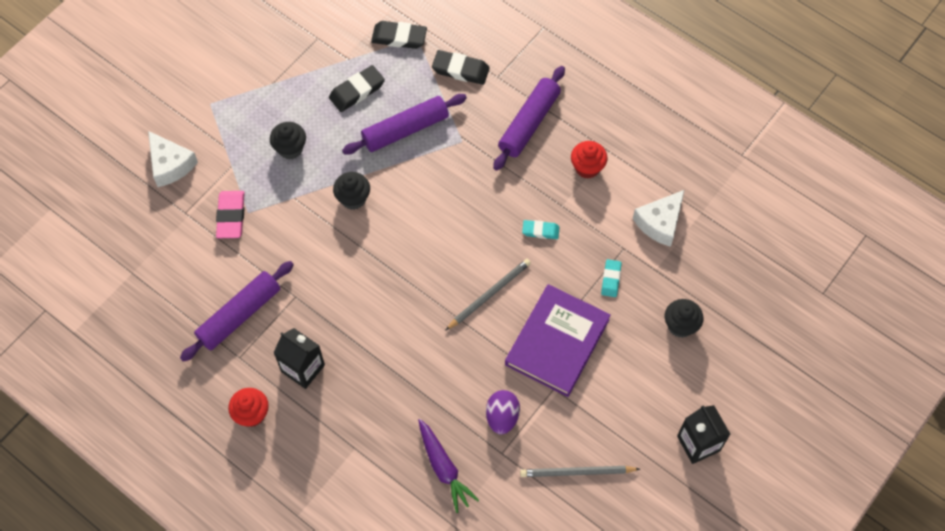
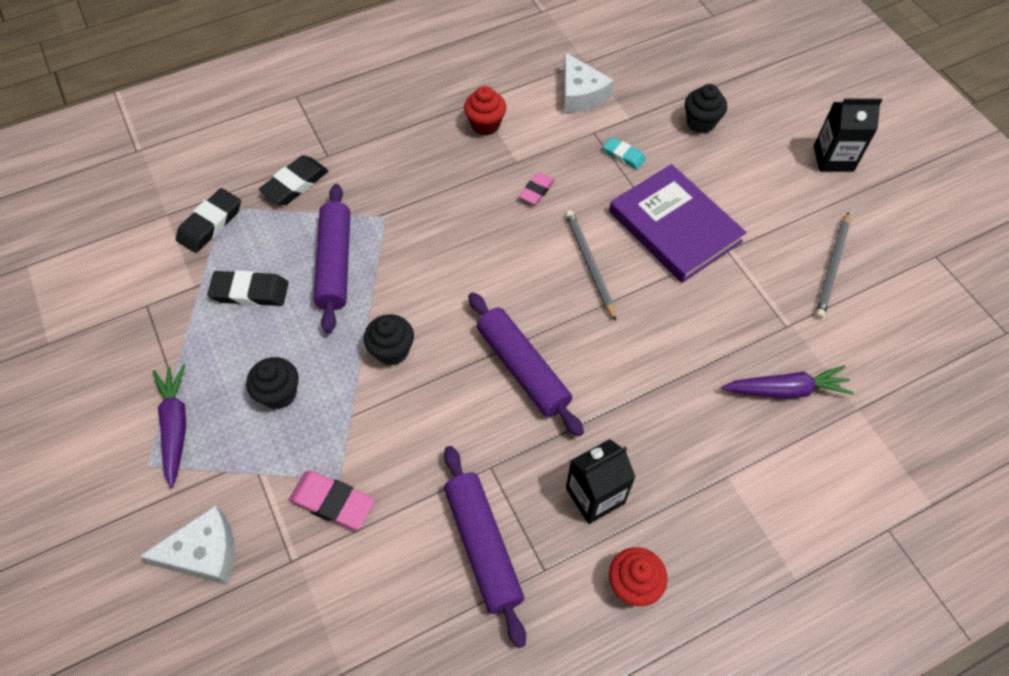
camera: 65 degrees left, 5 degrees down
(242, 104) = (175, 426): none -> purple carrot
(357, 91) = (250, 292): black eraser -> black eraser turned 75 degrees counterclockwise
(502, 417) = (743, 309): purple egg -> none
(529, 123) = (402, 151): purple rolling pin -> purple rolling pin (522, 369)
(540, 231) = (536, 190): turquoise eraser -> pink eraser

